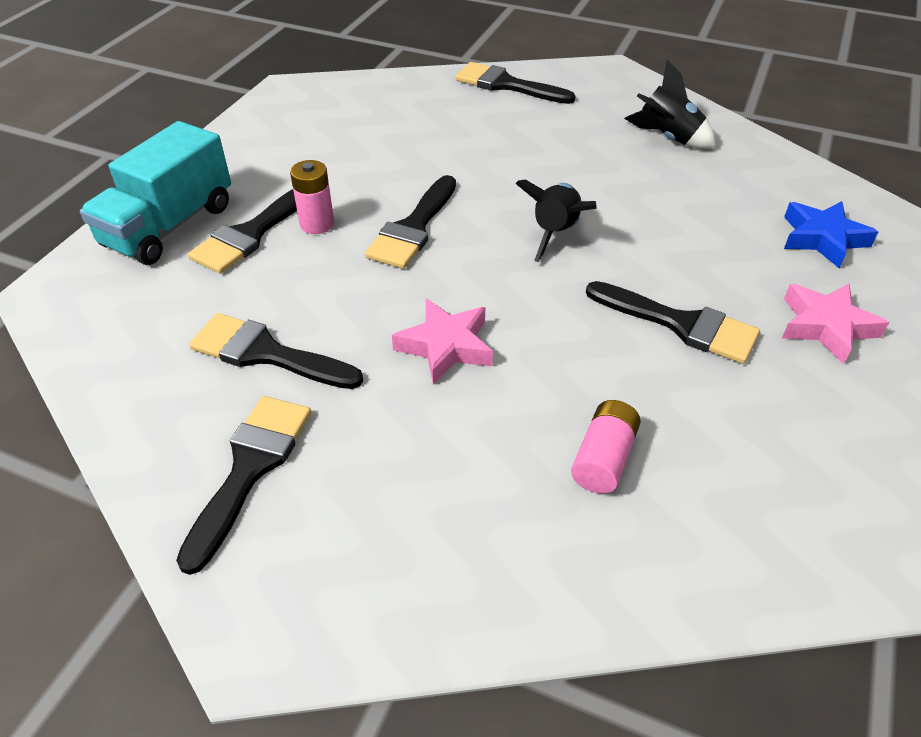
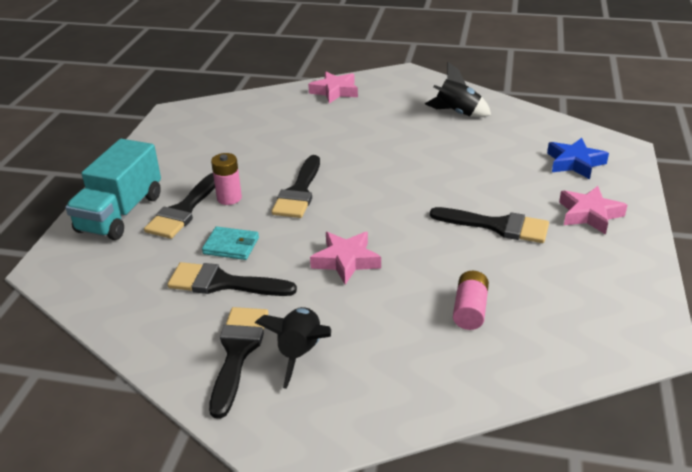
camera: 10 degrees left, 10 degrees down
(296, 297) = (231, 246): none -> turquoise wallet
(506, 85) = (335, 91): black brush -> pink star
(555, 233) = (398, 182): black rocket -> black rocket (300, 353)

